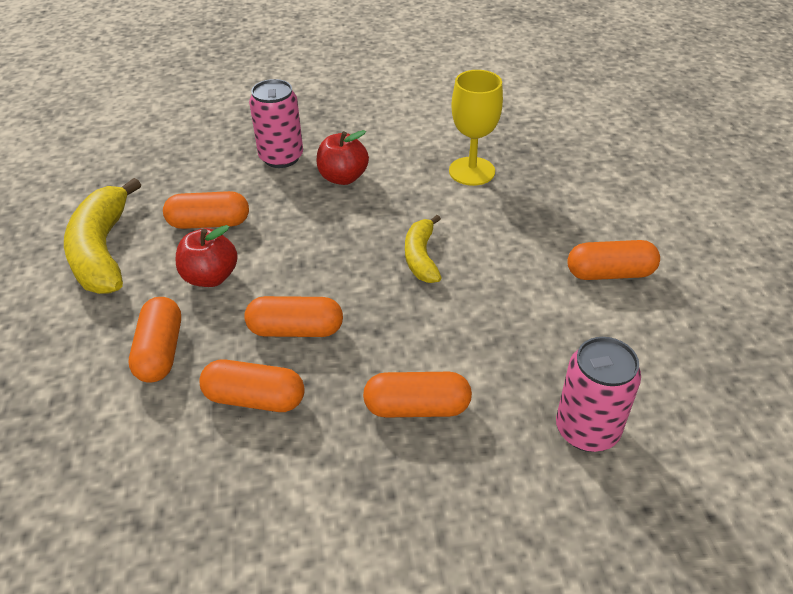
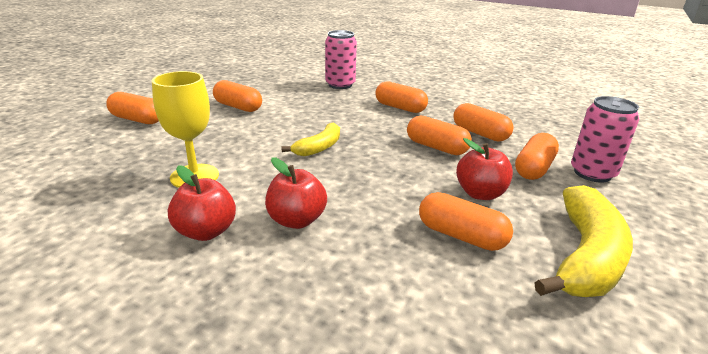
camera: 145 degrees left, 15 degrees down
(281, 157) = (329, 275): pink can -> pink can (592, 173)
(390, 144) = (206, 231): none -> red apple
(651, 195) = (137, 119): none -> orange capsule

